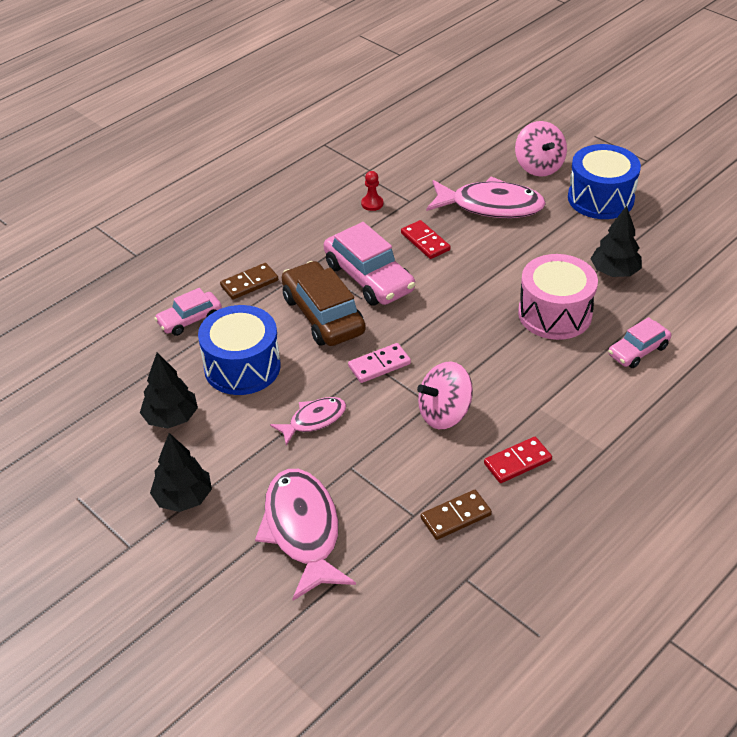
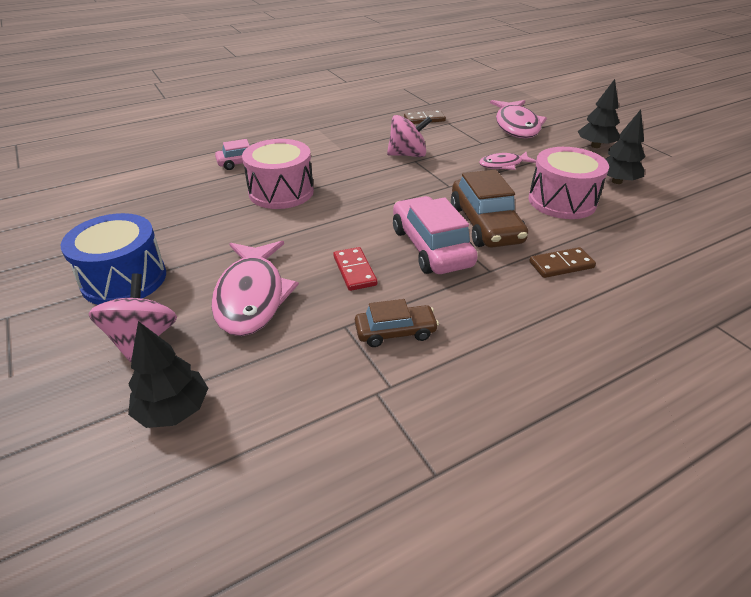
camera: 165 degrees left, 5 degrees down
(190, 320) = (621, 243): pink car -> none
(242, 367) = (562, 201): blue drum -> pink drum
(372, 204) = (395, 332): red pawn -> brown car
(379, 365) = (445, 185): pink domino -> none
(491, 206) = (252, 296): pink fish -> pink fish turned 120 degrees counterclockwise
(517, 462) = (374, 131): red domino -> none
(614, 272) = (199, 210): black tree -> black tree (174, 410)

